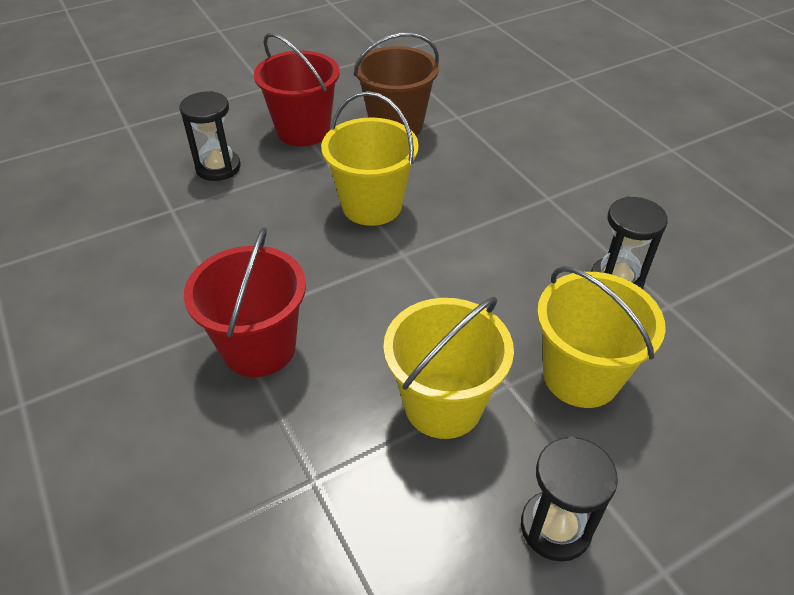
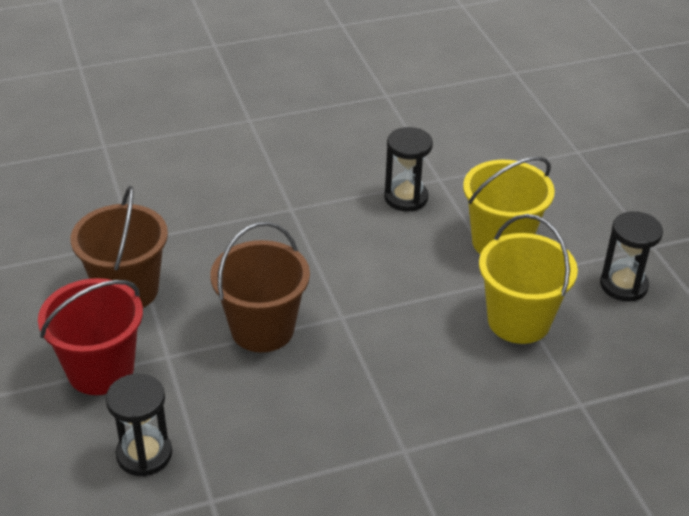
camera: 80 degrees left, 5 degrees down
(259, 347) = (440, 430): red bucket -> none
(372, 205) = (262, 329): yellow bucket -> brown bucket

